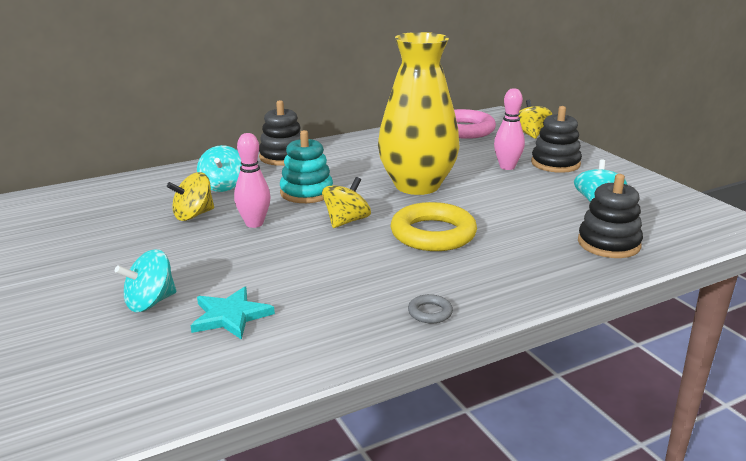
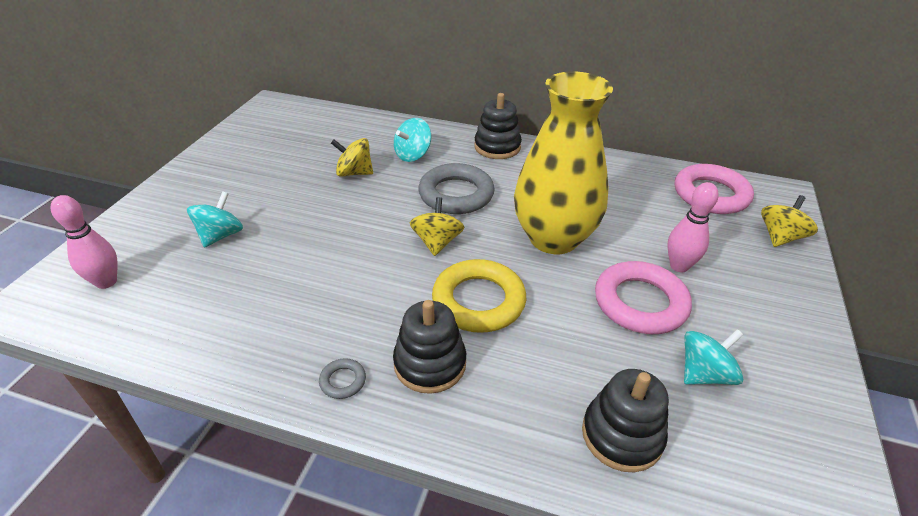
camera: 45 degrees right, 15 degrees up
(150, 302) = (220, 235): turquoise spinning top -> turquoise spinning top turned 105 degrees clockwise
(230, 316) = (236, 280): turquoise star -> none
(254, 223) = (376, 204): pink bowling pin -> pink bowling pin (106, 282)
(306, 192) = (456, 194): turquoise stacking toy -> grey ring
(346, 221) = (437, 242): yellow spinning top -> yellow spinning top turned 75 degrees counterclockwise
(518, 191) = (640, 303): none -> pink ring
(555, 163) = (743, 293): black stacking toy -> black stacking toy (430, 364)

